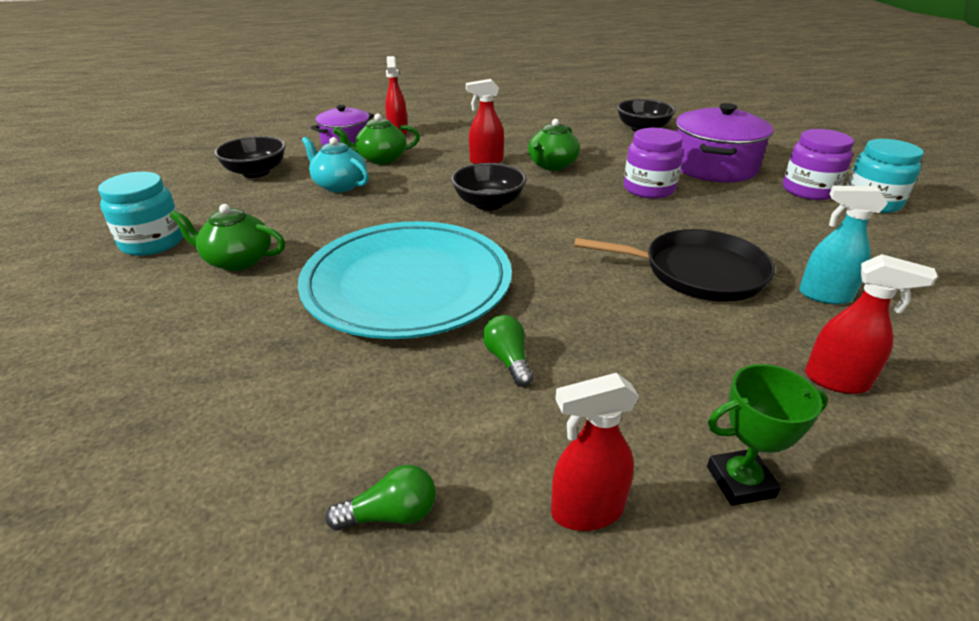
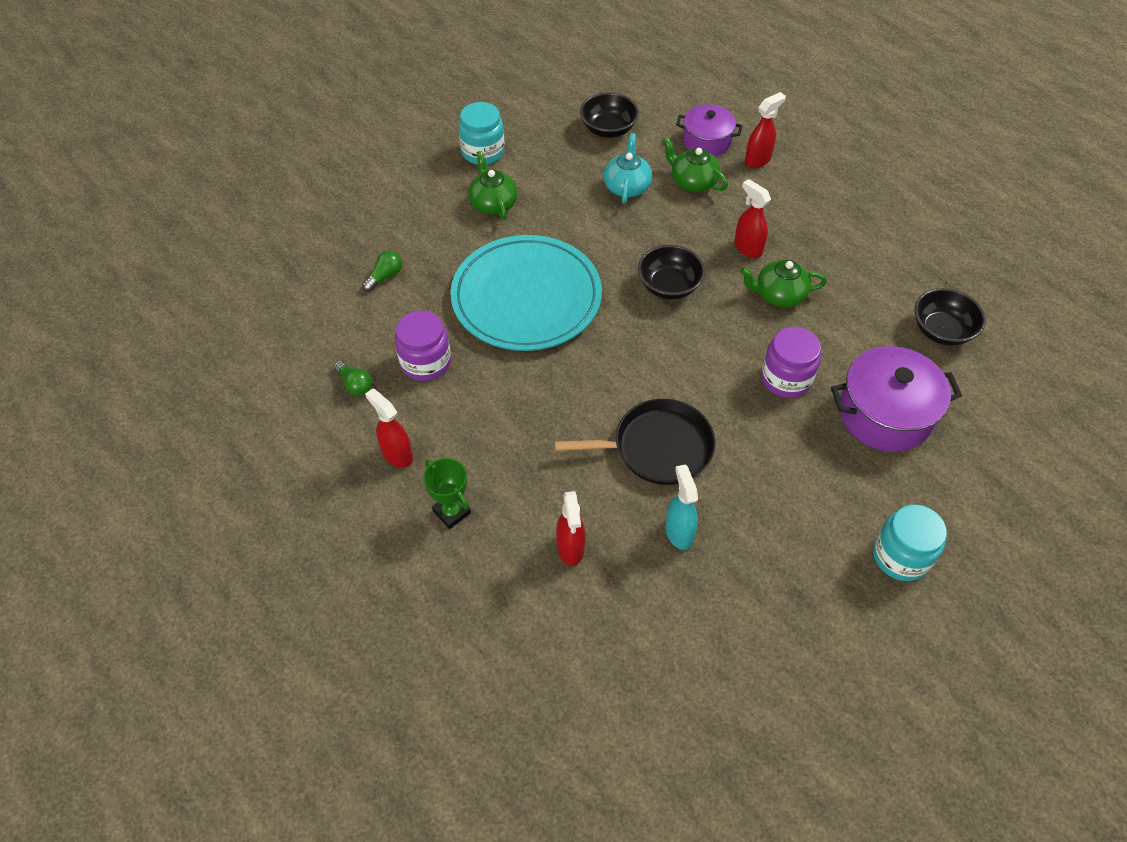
camera: 60 degrees right, 20 degrees up
(508, 360) = (485, 380): green light bulb -> green light bulb (385, 276)
(697, 272) = (657, 447): black pan -> black pan turned 75 degrees counterclockwise
(809, 190) = (888, 501): purple jar -> purple jar (425, 362)

